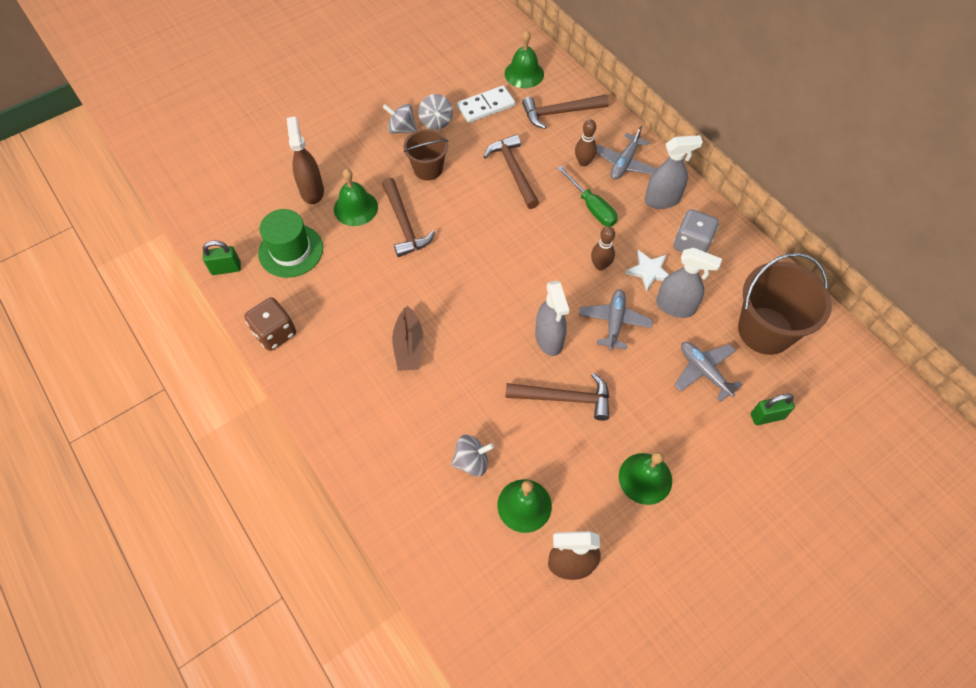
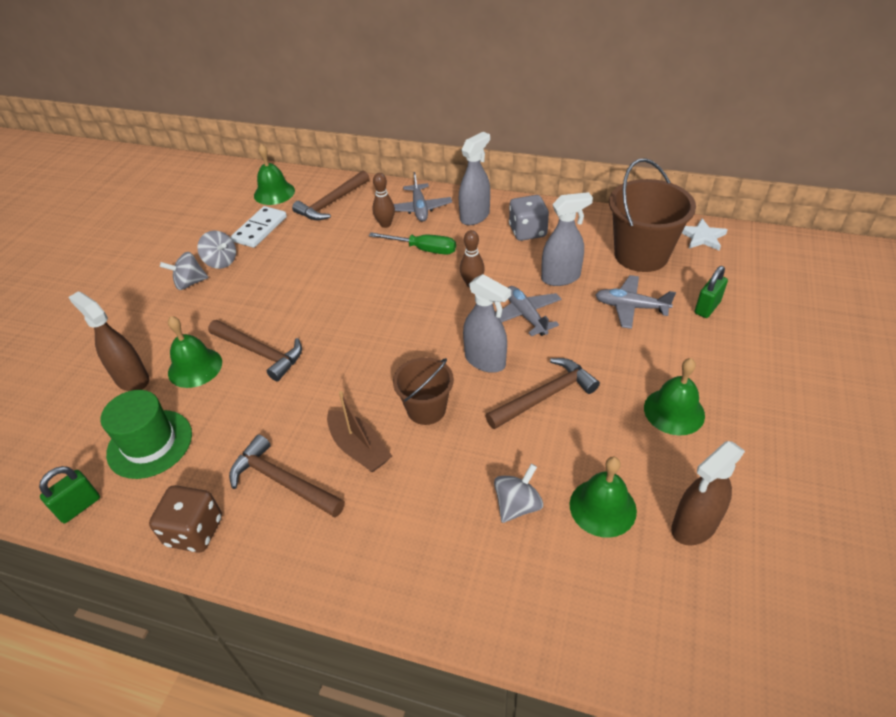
camera: 35 degrees left, 15 degrees down
(428, 169) = (245, 299): brown bucket -> brown bucket (426, 409)
(513, 171) = (329, 260): brown hammer -> brown hammer (282, 481)
(649, 271) = (515, 266): white star -> white star (702, 237)

